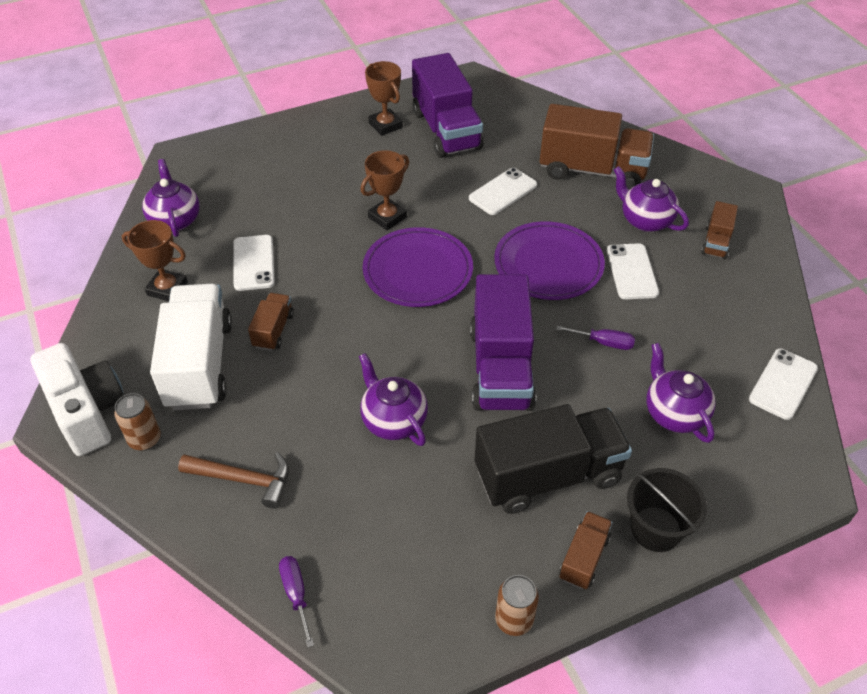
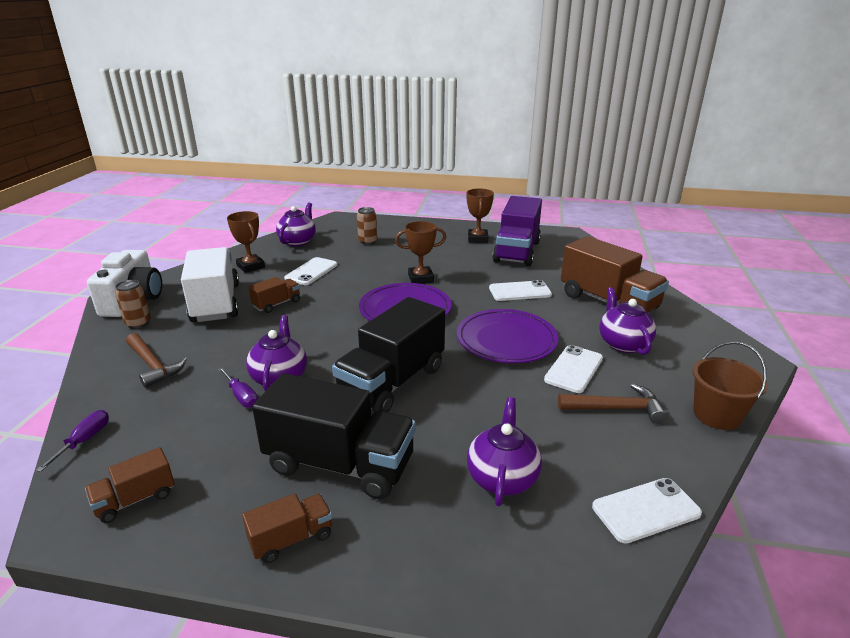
camera: 35 degrees right, 20 degrees down
(199, 364) = (216, 303): white truck -> white truck turned 45 degrees counterclockwise
(500, 368) = (392, 382): purple truck -> black truck
(514, 620) = (181, 548): brown can -> brown can (367, 242)
(604, 343) = (495, 402): purple screwdriver -> purple screwdriver (241, 396)
(656, 529) = (380, 555): black bucket -> none
(695, 299) = (615, 408): none -> brown hammer
(716, 242) = (680, 380): brown truck -> brown truck (135, 499)
(765, 267) = (716, 415): none -> brown bucket

